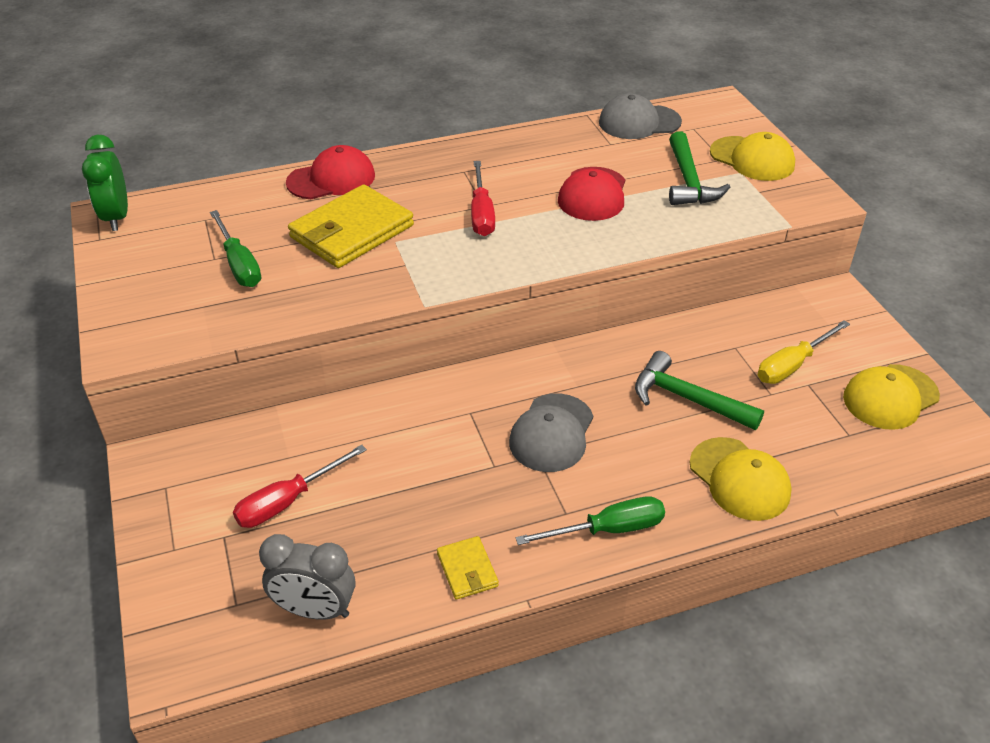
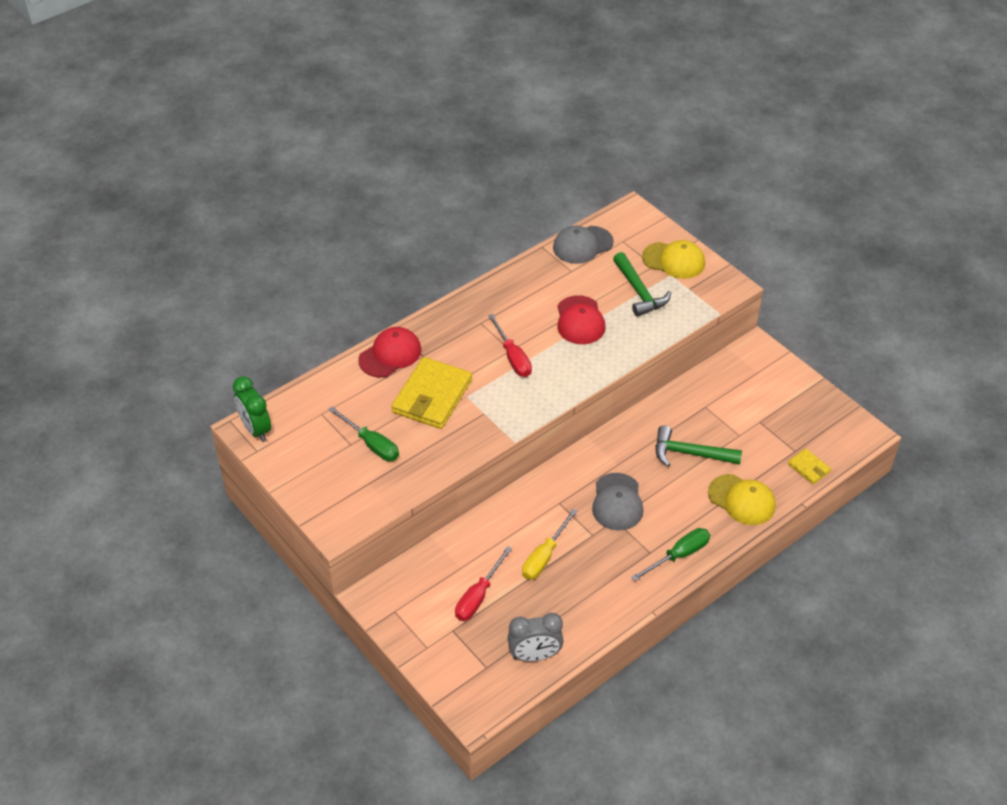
camera: 20 degrees left, 5 degrees up
(467, 570) = (610, 605): yellow wallet -> yellow wallet (809, 468)
(792, 365) = (745, 410): yellow screwdriver -> yellow screwdriver (544, 556)
(890, 397) = (811, 417): yellow cap -> none

